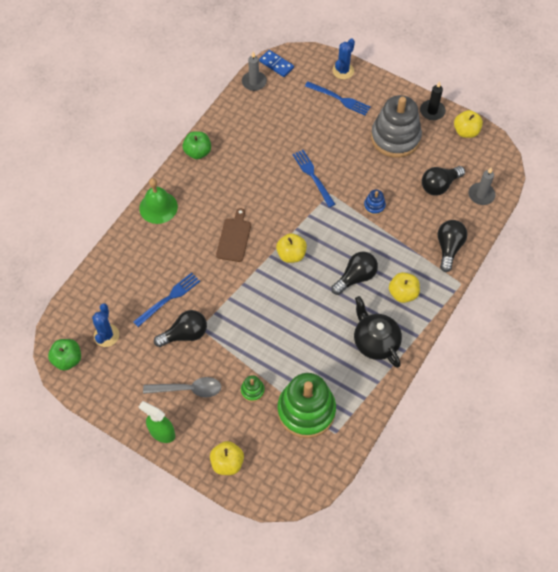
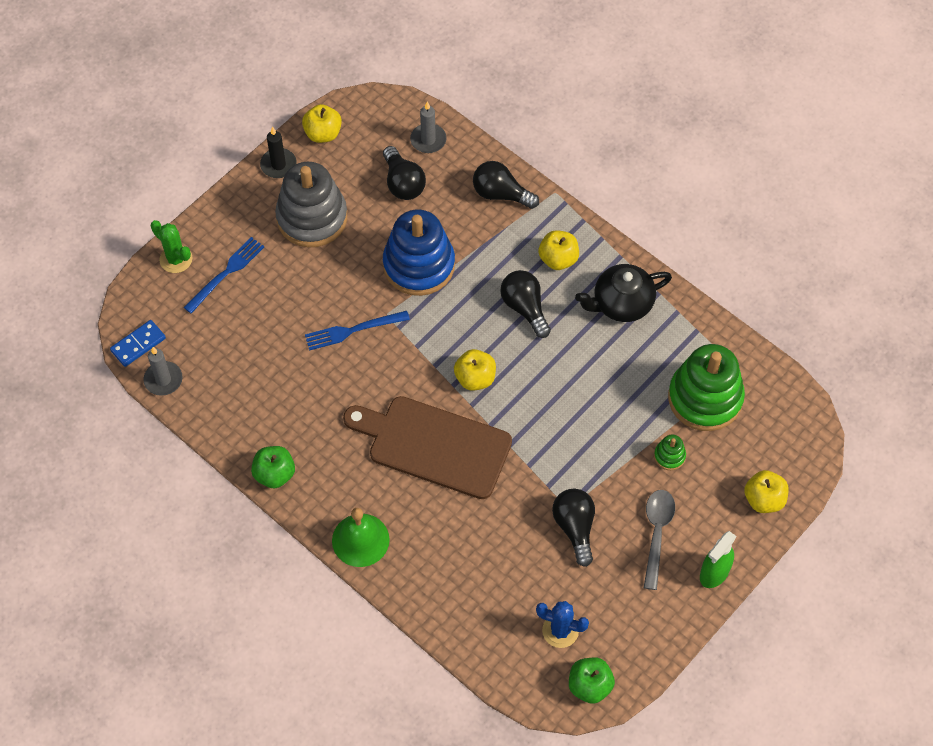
camera: 80 degrees left, 0 degrees up
(169, 298) = (515, 542): blue fork -> none
(234, 238) = (434, 445): brown cutting board -> brown cutting board, size x1.95
(343, 71) = (176, 259): blue cactus -> green cactus
(374, 206) = (419, 265): blue stacking toy -> blue stacking toy, size x2.41

